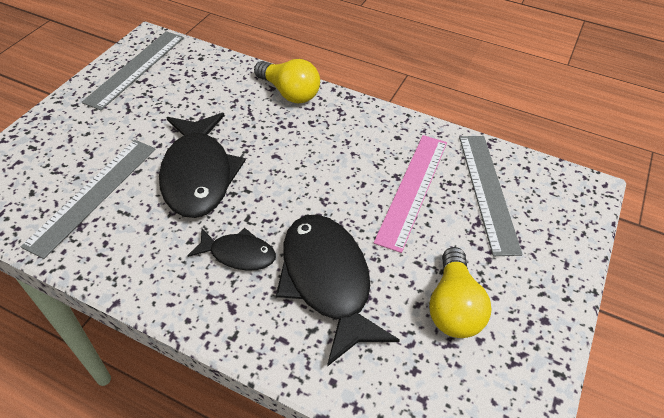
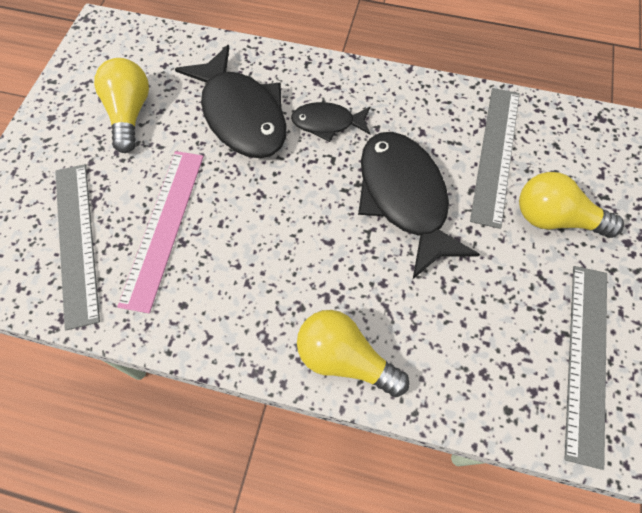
camera: 170 degrees right, 15 degrees up
(86, 139) = (555, 218): none -> yellow light bulb

